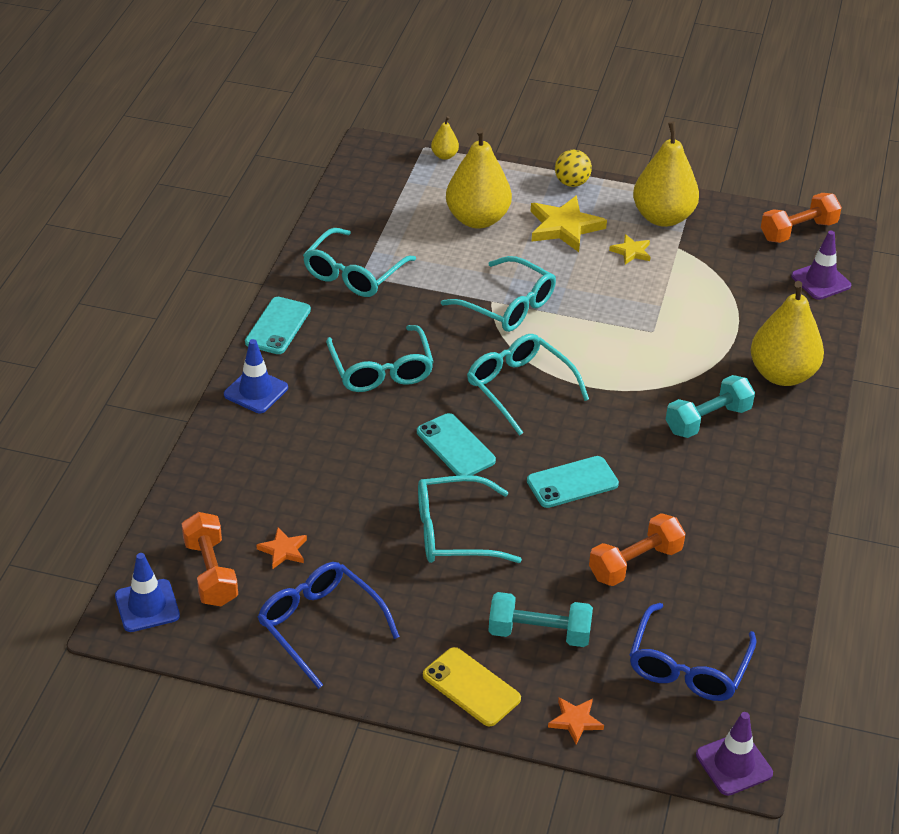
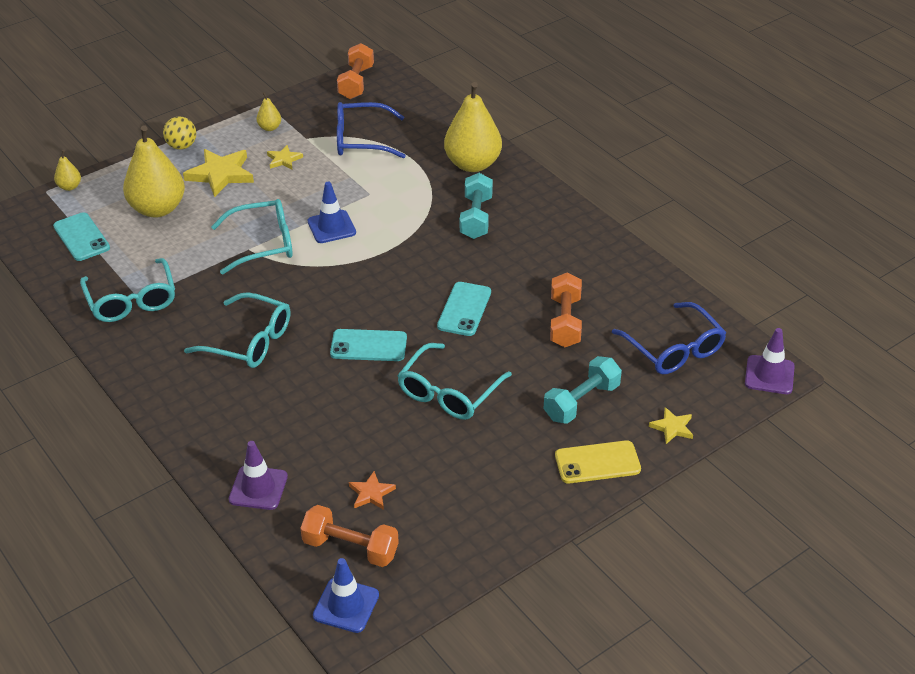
camera: 50 degrees left, 0 degrees up
(256, 391) = (190, 421): blue traffic cone -> blue traffic cone (331, 227)
(278, 326) = (135, 371): turquoise phone -> turquoise phone (81, 237)
(320, 626) = (466, 512): blue glasses -> blue glasses (361, 140)
(519, 388) = (349, 283): turquoise glasses -> none
(575, 721) = (672, 427): orange star -> yellow star
(663, 217) = (270, 128): yellow pear -> yellow pear, size x0.44
(821, 281) = (411, 101): purple traffic cone -> purple traffic cone (258, 488)

